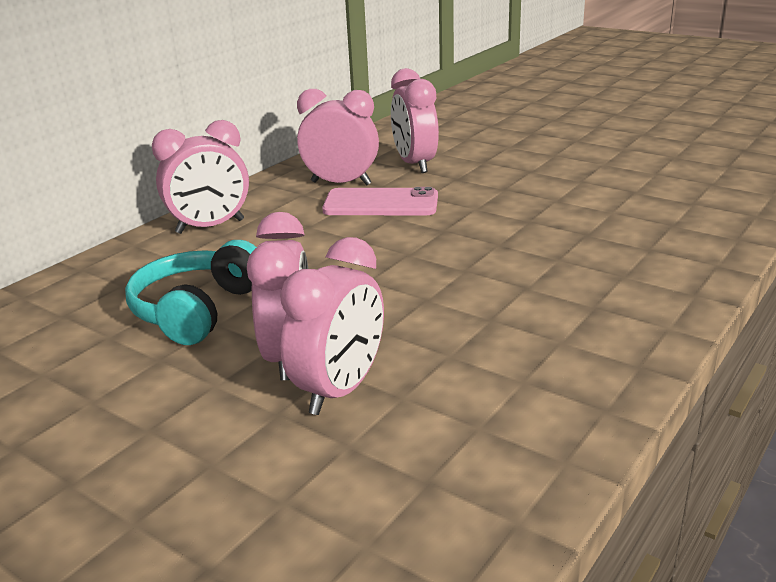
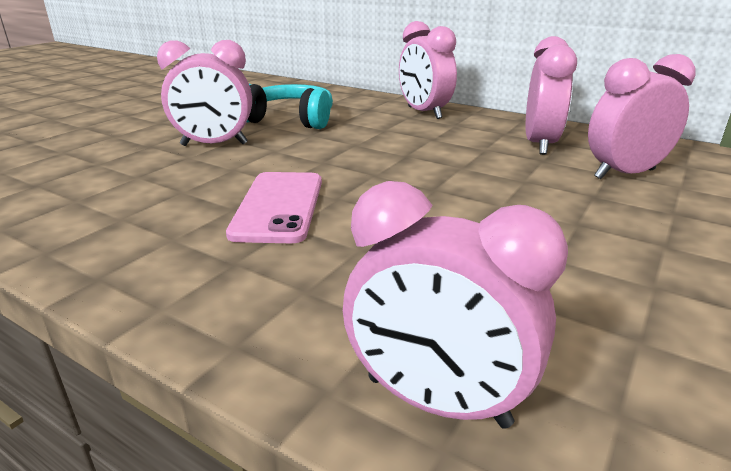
camera: 85 degrees right, 0 degrees up
(340, 390) = (162, 159): pink clock -> pink clock (437, 401)
(381, 203) = (494, 161): pink phone -> pink phone (279, 206)

